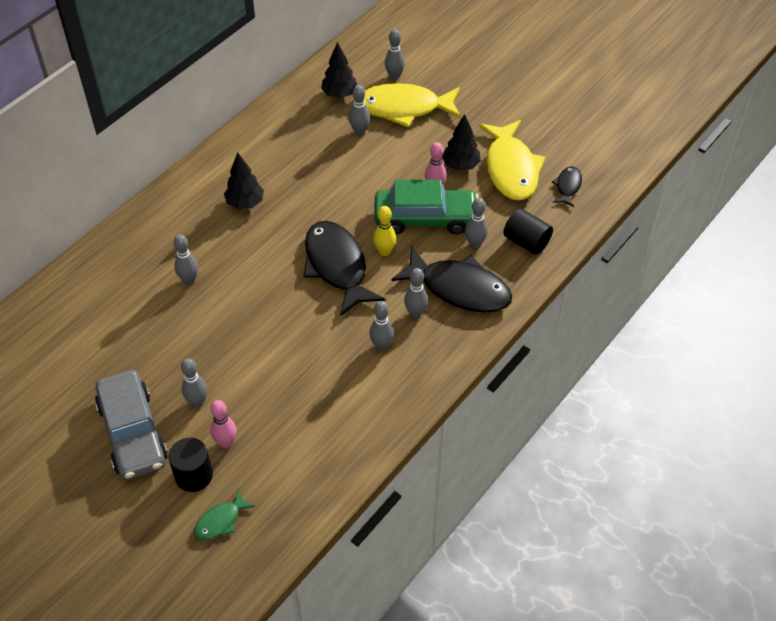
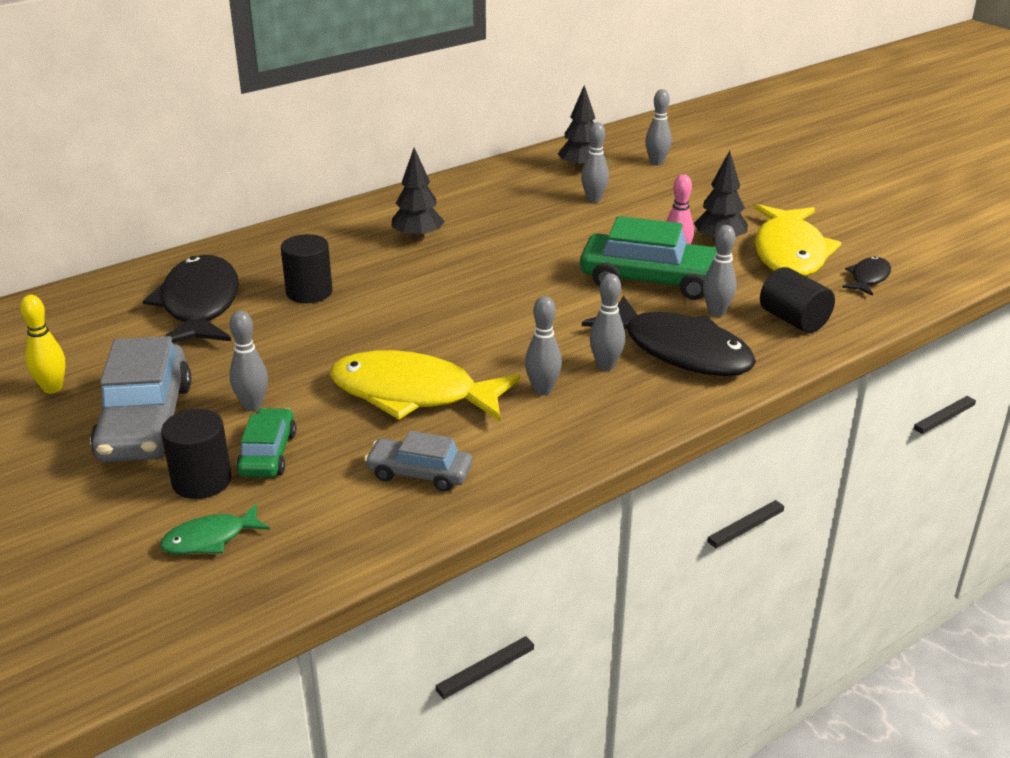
camera: 15 degrees right, 20 degrees down
(189, 280) = (309, 292): grey bowling pin -> black cylinder
(226, 442) = (268, 454): pink bowling pin -> green car
(328, 437) = (419, 473): none -> grey car
(337, 266) = (512, 307): black fish -> black fish (200, 305)
(384, 251) = (584, 302): yellow bowling pin -> yellow bowling pin (52, 388)
(404, 108) = (659, 188): yellow fish -> yellow fish (413, 394)

